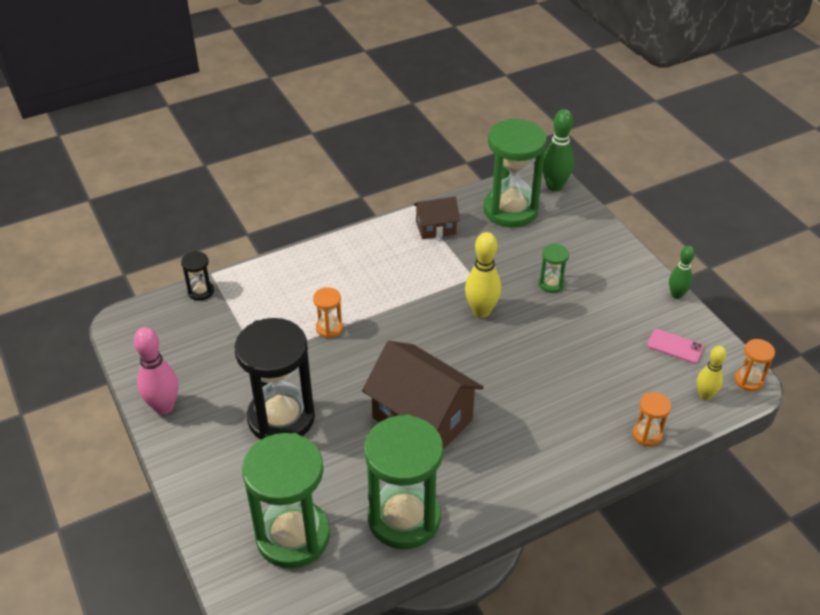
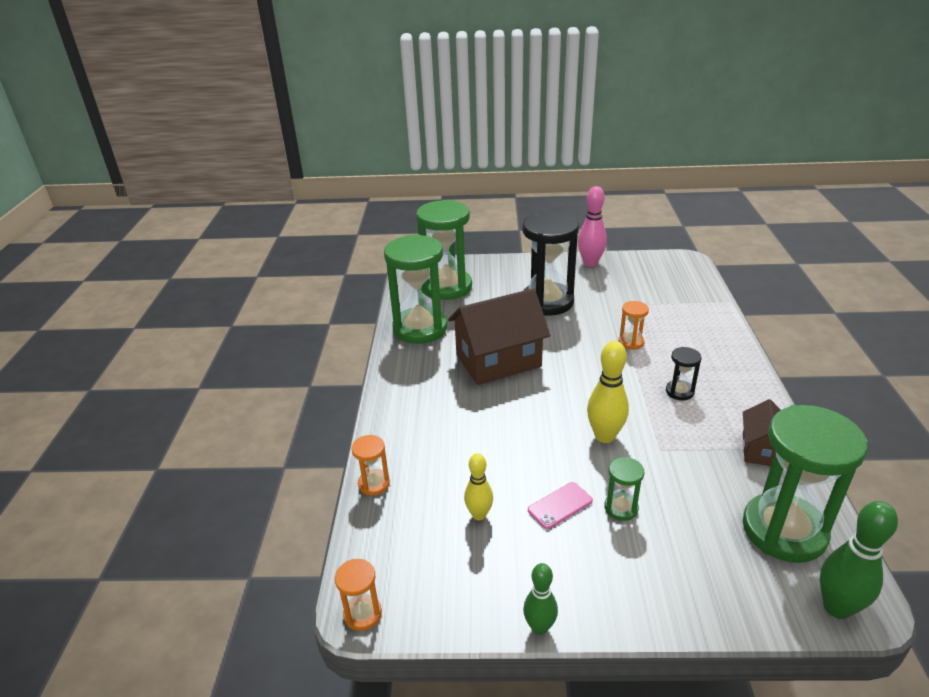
camera: 120 degrees right, 10 degrees down
(201, 291) = (709, 294): black hourglass -> black hourglass (679, 391)
(675, 346) = (459, 572): pink phone -> pink phone (560, 505)
(705, 395) = (377, 557): yellow bowling pin -> yellow bowling pin (479, 515)

